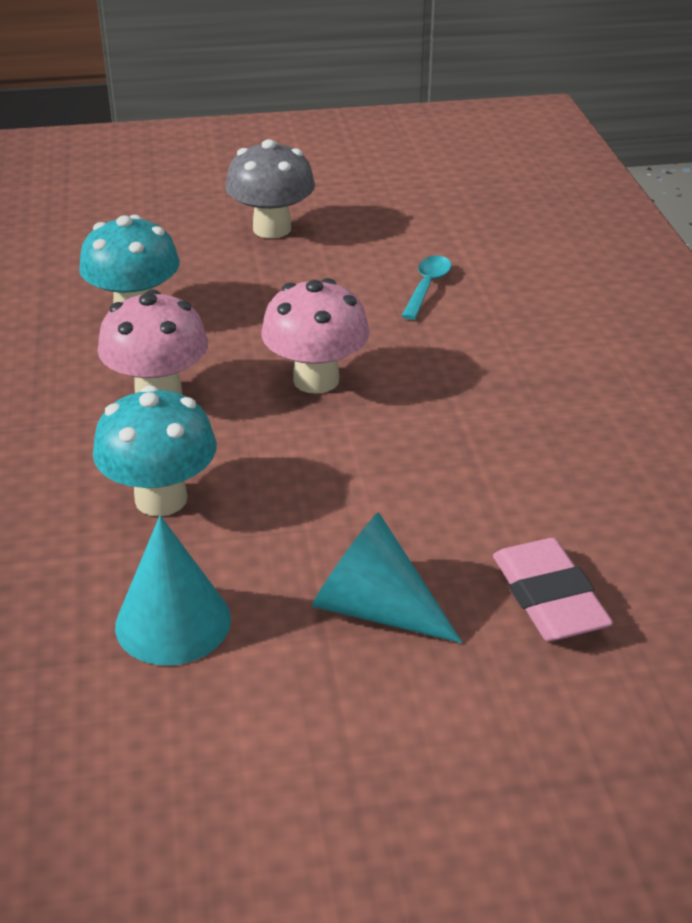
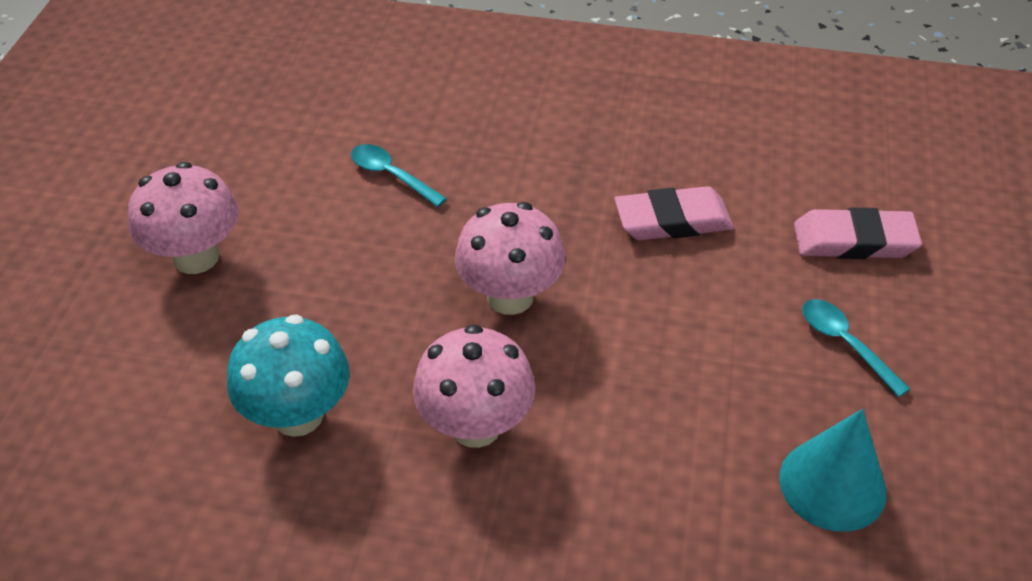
camera: 70 degrees left, 10 degrees up
(161, 499) = (655, 459): turquoise mushroom -> none
(272, 229) = (196, 257): grey mushroom -> pink mushroom
(375, 609) = (845, 344): turquoise cone -> turquoise spoon
(485, 456) = (672, 220): none -> pink eraser

